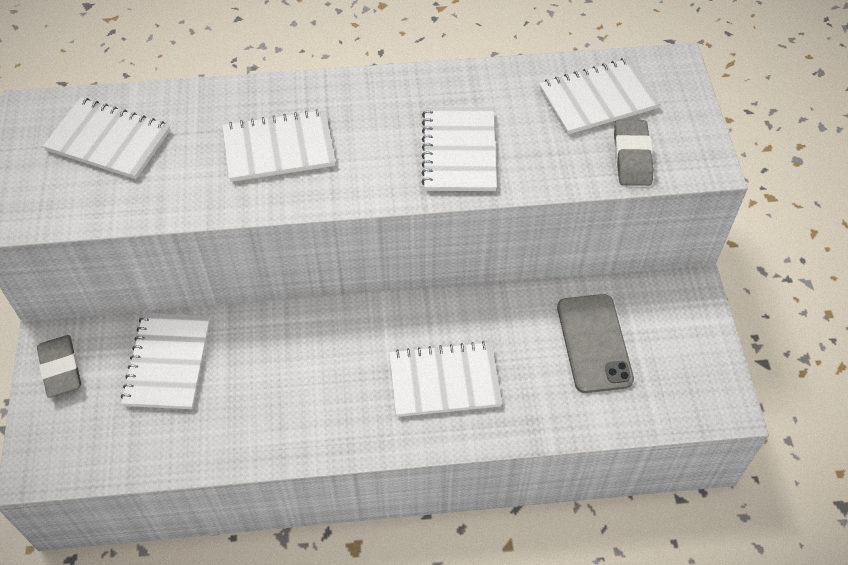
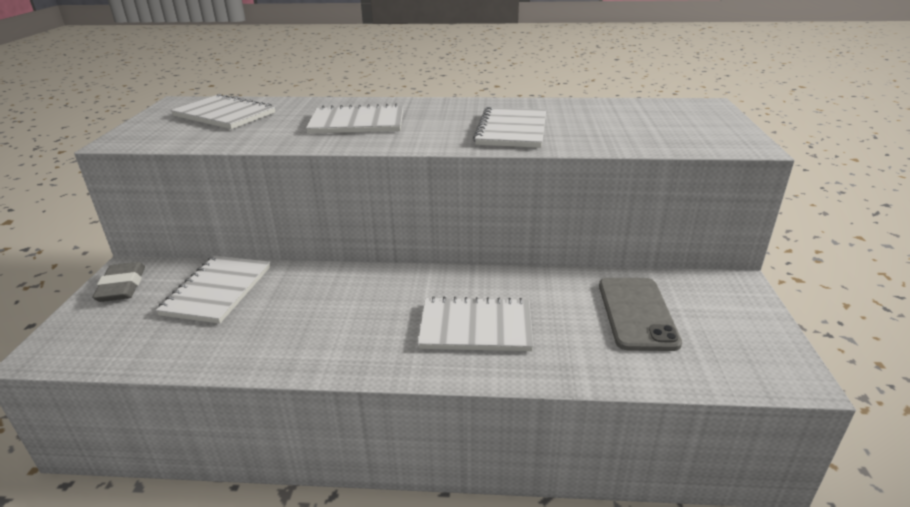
camera: 10 degrees right, 25 degrees down
(598, 98) = (640, 114): white notebook -> none
(632, 157) = (673, 139): grey eraser -> none

